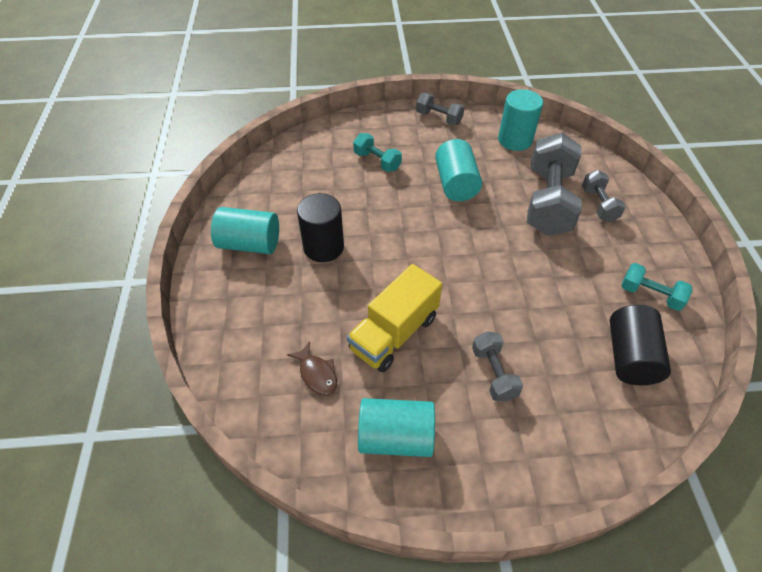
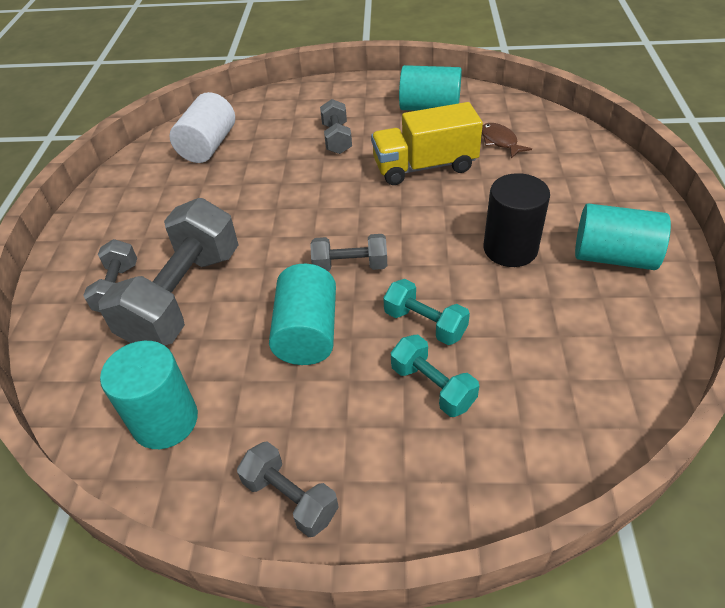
camera: 170 degrees left, 5 degrees down
(394, 333) = (425, 166): yellow truck -> yellow truck turned 150 degrees counterclockwise
(440, 228) = (350, 266): none -> grey dumbbell
(630, 357) = (208, 146): black cylinder -> white cylinder
(650, 295) = (147, 189): turquoise dumbbell -> turquoise dumbbell (425, 324)

